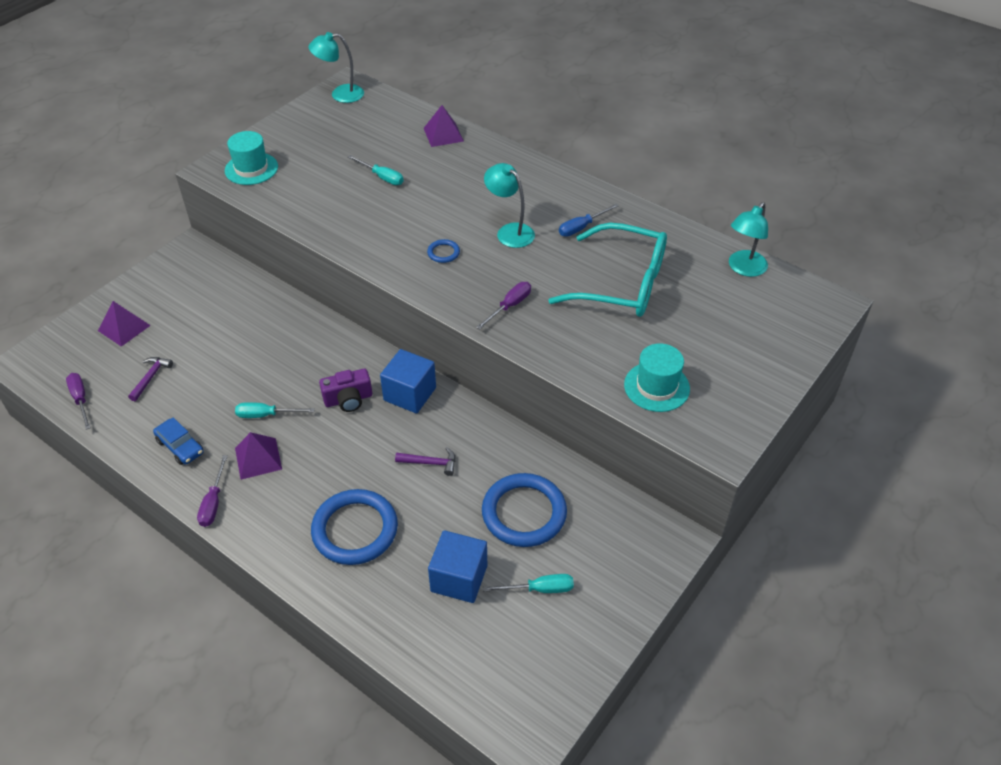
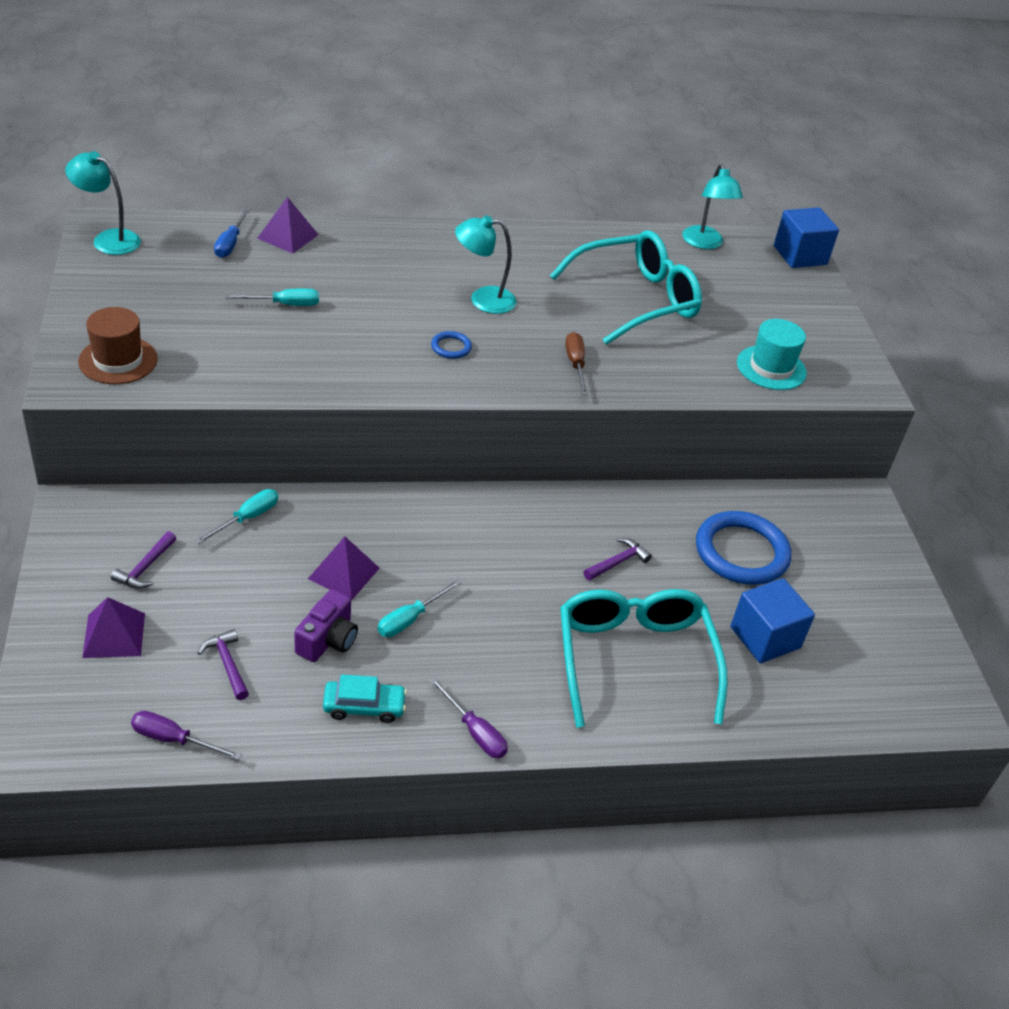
camera: 50 degrees left, 5 degrees down
(180, 446) = (364, 706): blue car -> turquoise car
(181, 301) = (145, 567): none -> purple hammer
(251, 169) = (118, 360): turquoise hat -> brown hat
(258, 458) = (460, 662): purple pyramid -> purple pyramid (343, 573)
(340, 94) = (108, 239): turquoise lamp -> turquoise lamp turned 75 degrees clockwise
(348, 399) = (469, 554): purple camera -> purple camera (328, 639)
(355, 530) = (634, 661): blue ring -> turquoise glasses
(410, 394) = (519, 515): blue cube -> blue cube (800, 255)
(509, 306) = (575, 364): purple screwdriver -> brown screwdriver
(539, 589) = (828, 602): turquoise screwdriver -> turquoise screwdriver (247, 518)
(581, 227) = (538, 267): blue screwdriver -> blue screwdriver (230, 243)

